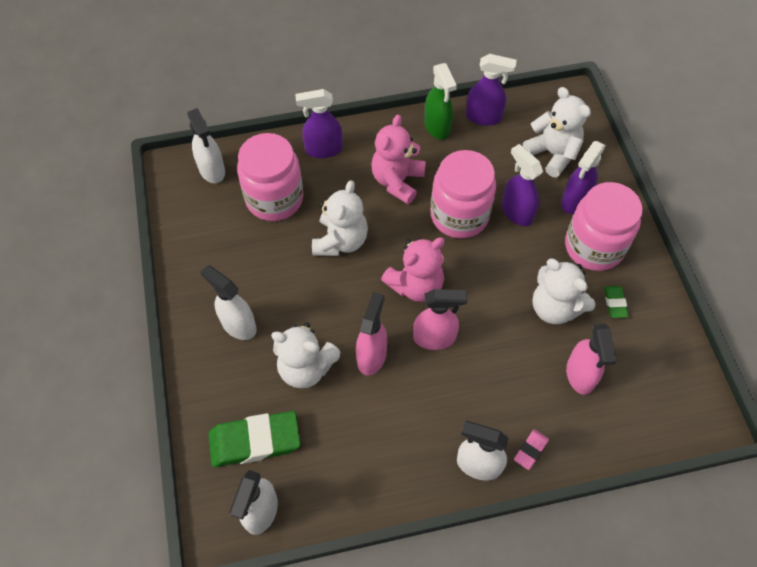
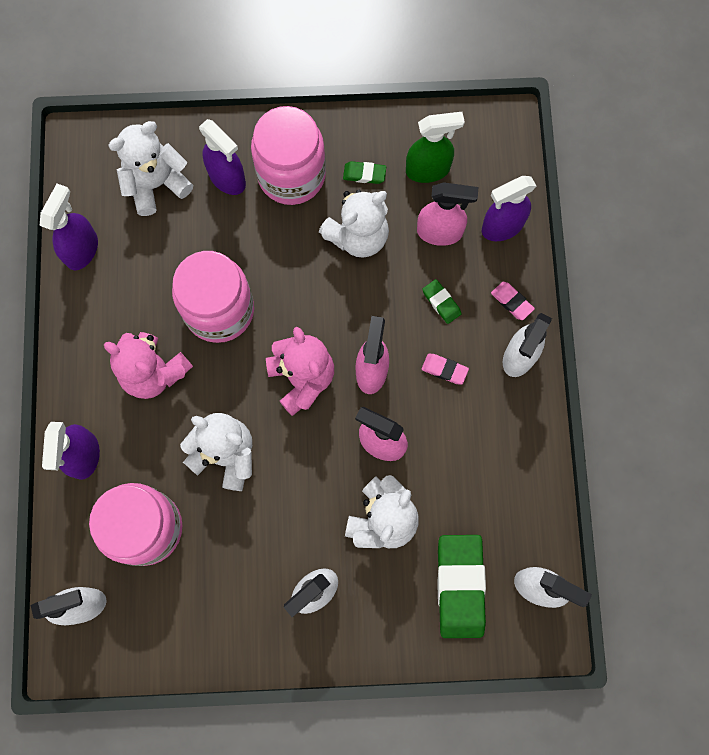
camera: 80 degrees left, 15 degrees up
(437, 127) = (83, 308): green spray bottle -> green spray bottle (428, 170)
(450, 399) = (444, 370): none -> pink eraser
(512, 386) = (441, 302): none -> green eraser
(516, 212) = (229, 245): purple spray bottle -> purple spray bottle (502, 227)

